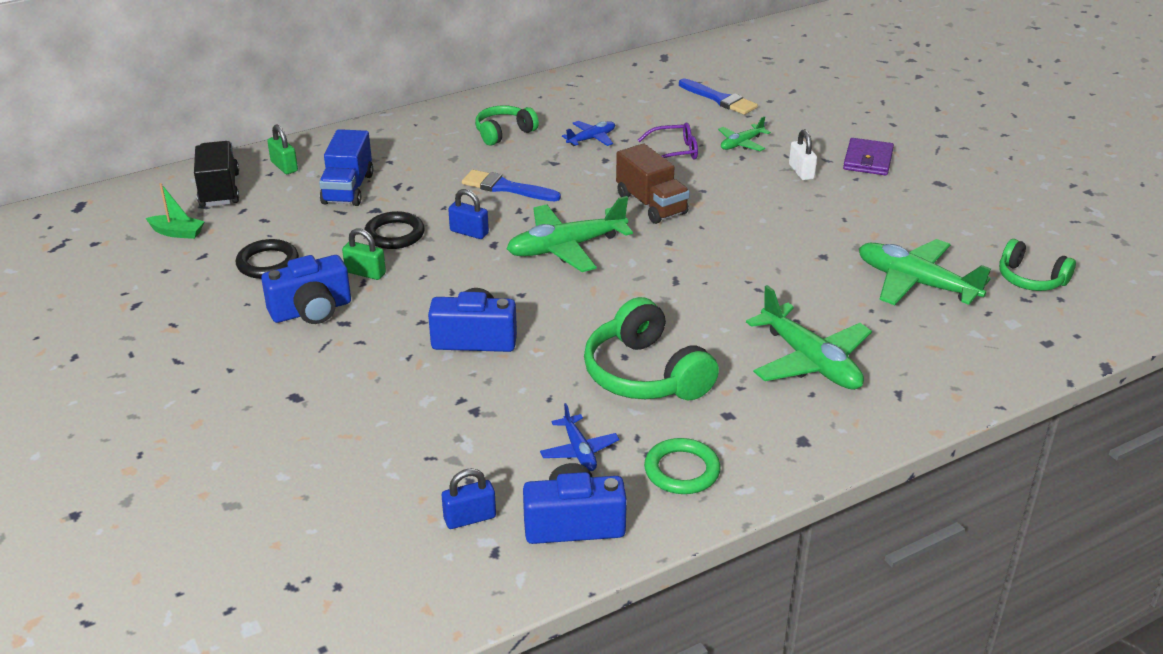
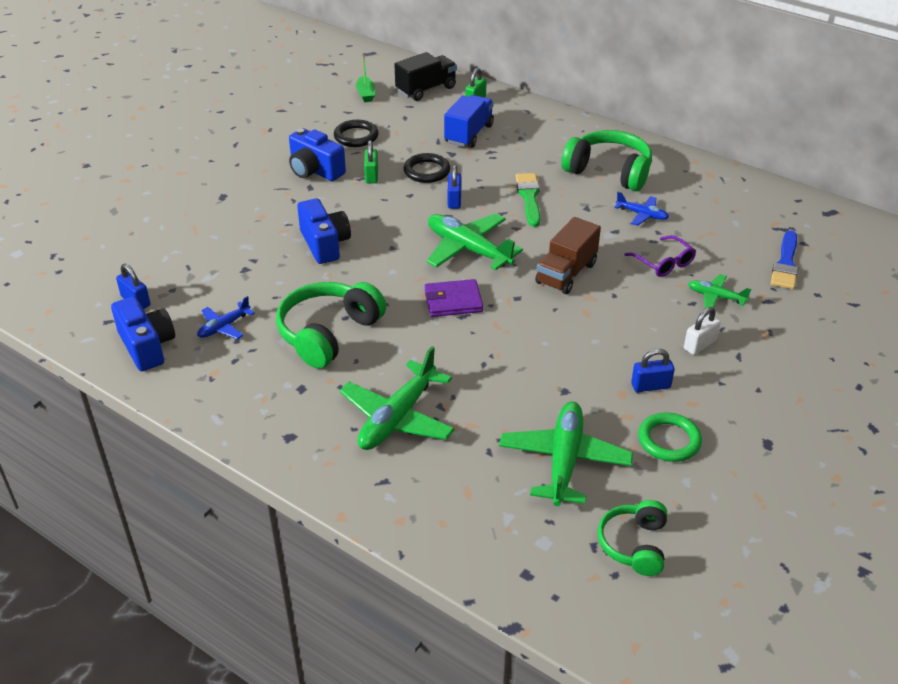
camera: 65 degrees right, 5 degrees up
(348, 189) = (469, 134): blue truck -> blue truck turned 135 degrees clockwise
(504, 133) = (609, 172): green headphones -> green headphones, size x1.63
(506, 187) = (529, 197): blue brush -> green brush
(682, 470) = (224, 381): green ring -> green ring (669, 440)
(841, 211) = (650, 386): none -> blue padlock
(868, 160) = (765, 383): purple wallet -> purple wallet (453, 301)

